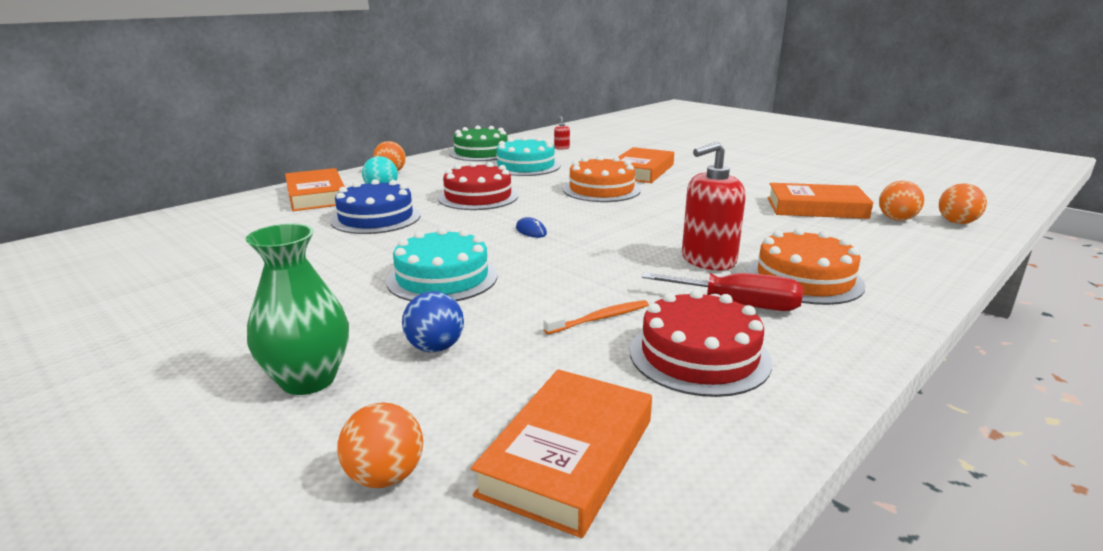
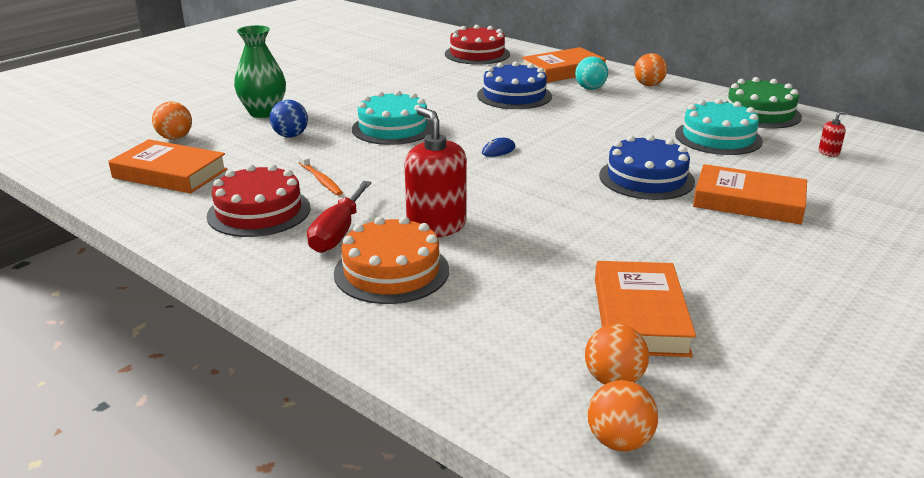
camera: 85 degrees right, 5 degrees up
(478, 197) = (588, 124): red cake -> red cake (477, 54)
(601, 189) = (646, 178): orange cake -> blue cake

